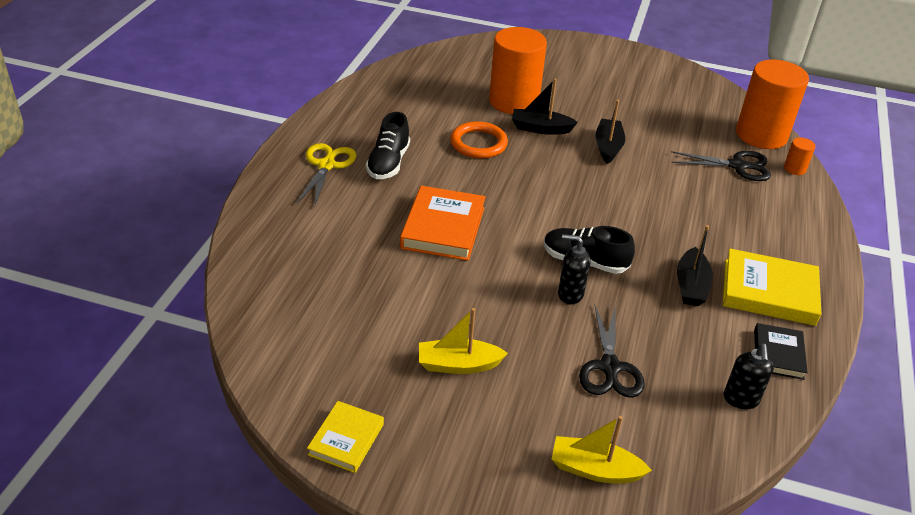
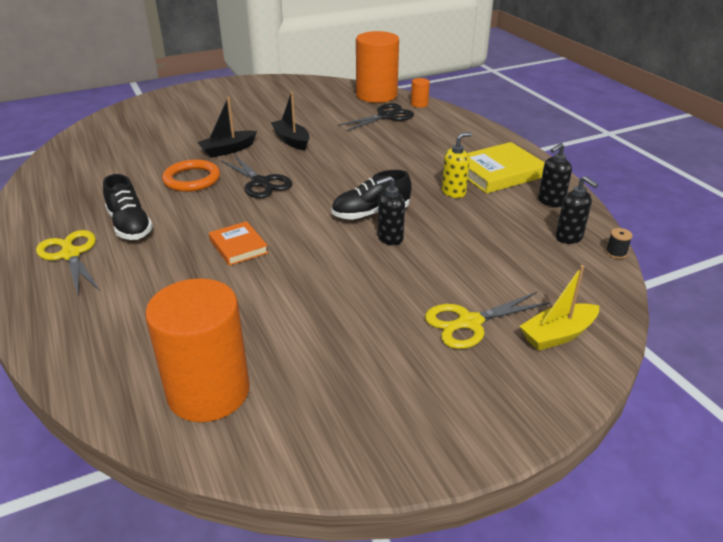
camera: 40 degrees left, 5 degrees down
(346, 439) = (368, 449): yellow book -> none
(443, 228) = (238, 246): orange book -> orange book, size x0.60
(458, 364) = (378, 331): yellow boat -> none
(514, 101) = (184, 142): orange cylinder -> orange cylinder (208, 392)
(535, 408) = (469, 323): none -> yellow scissors
(610, 368) = (477, 267): black scissors -> black scissors (261, 183)
(691, 286) = (453, 192): black boat -> yellow soap dispenser
(766, 444) = (616, 253): none -> black spool
(778, 354) = (550, 202): black book -> black soap dispenser

